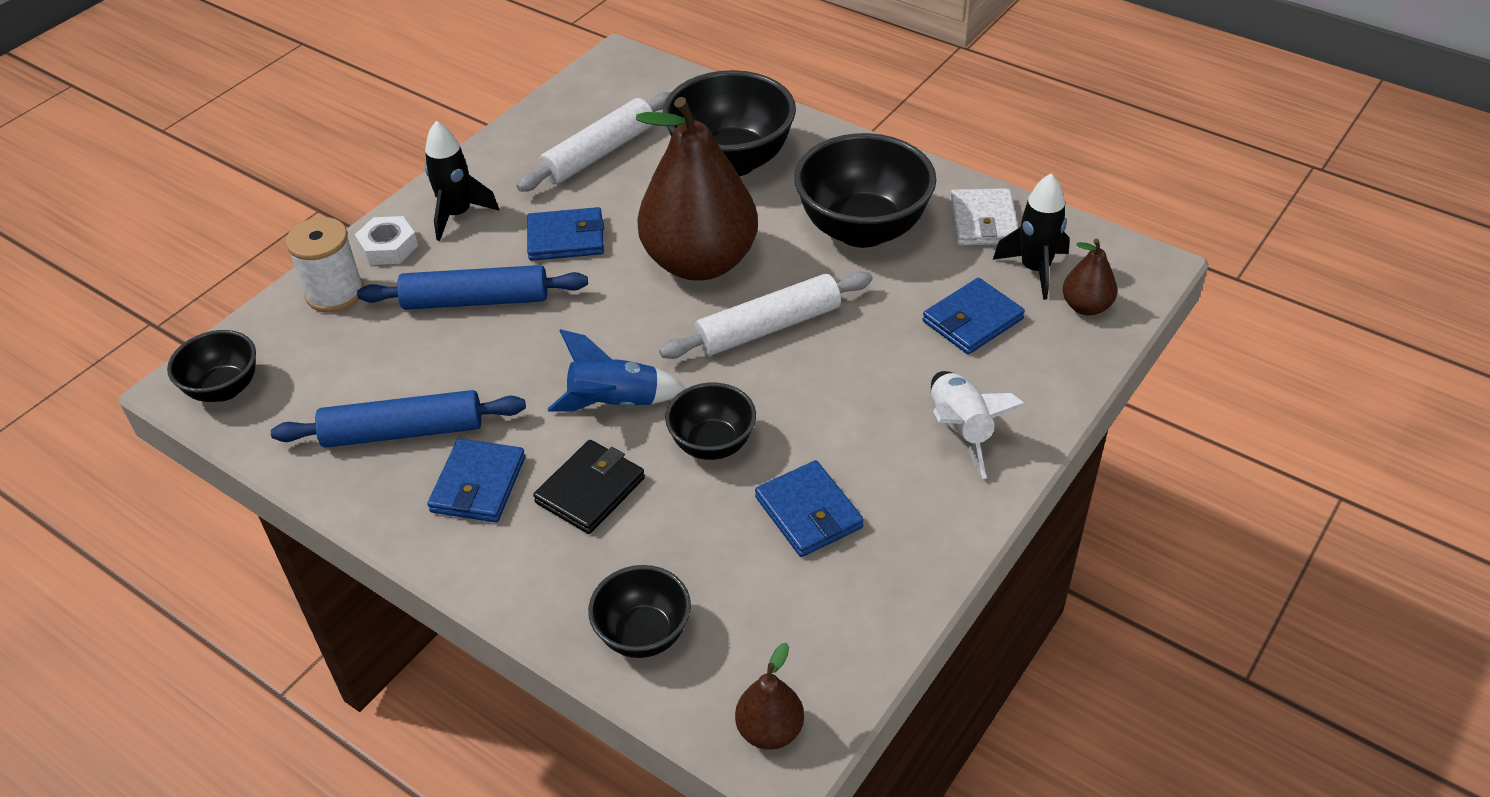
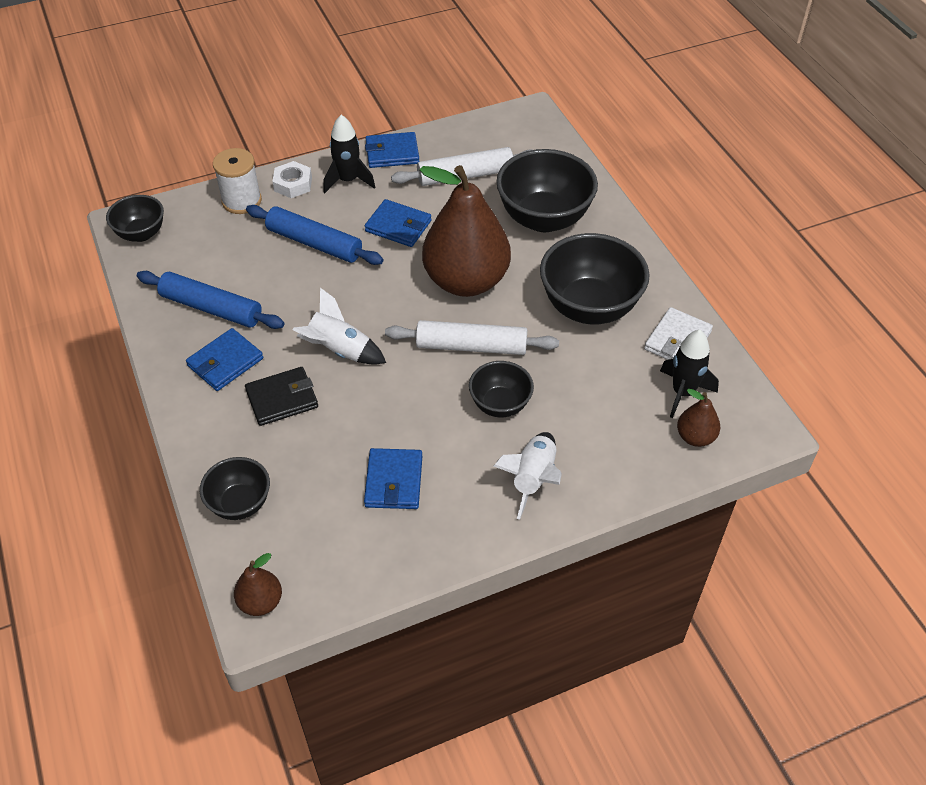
camera: 30 degrees right, 5 degrees up
(615, 403) = (339, 350): blue rocket -> white rocket
(712, 444) = (374, 407): black bowl -> black bowl (500, 405)
(972, 320) = (607, 407): blue wallet -> blue wallet (392, 153)

